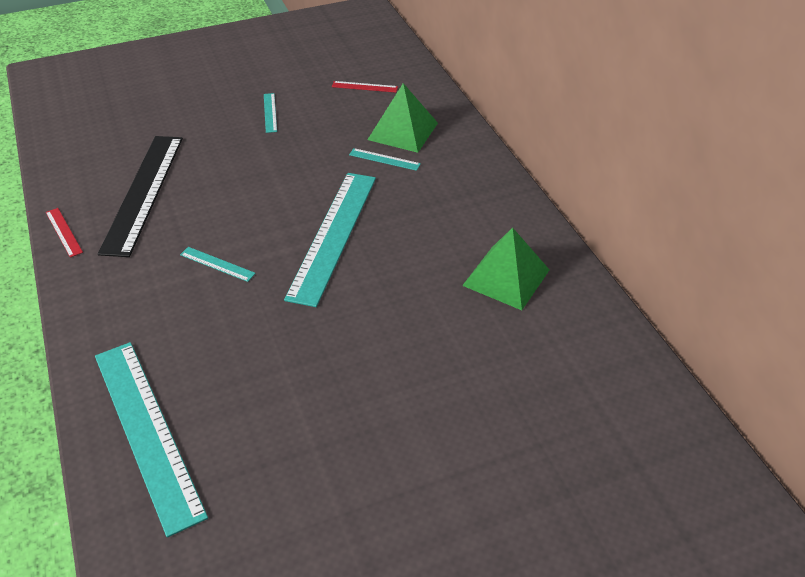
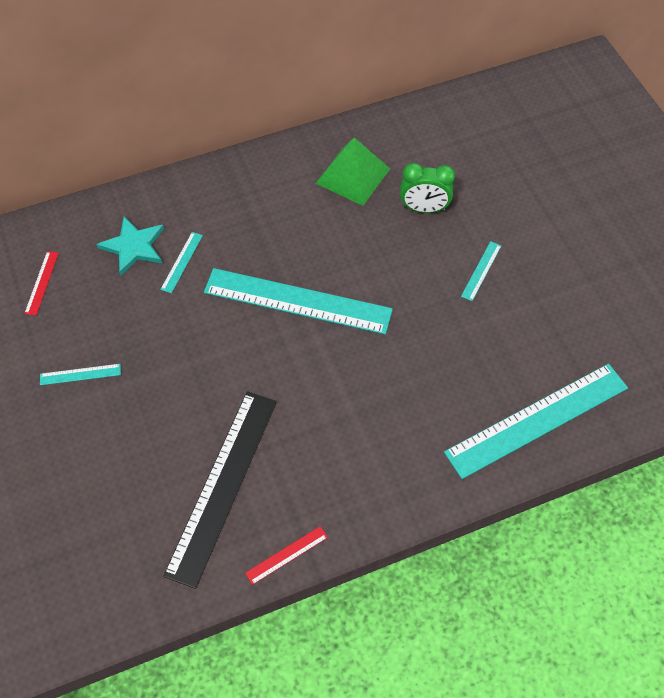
camera: 90 degrees left, 15 degrees up
(144, 193) = (222, 485): black ruler -> black ruler turned 75 degrees counterclockwise
(217, 264) = (337, 395): turquoise ruler -> turquoise ruler (481, 271)
(403, 131) = (134, 246): green pyramid -> turquoise star
(461, 339) = (424, 208): none -> green clock

